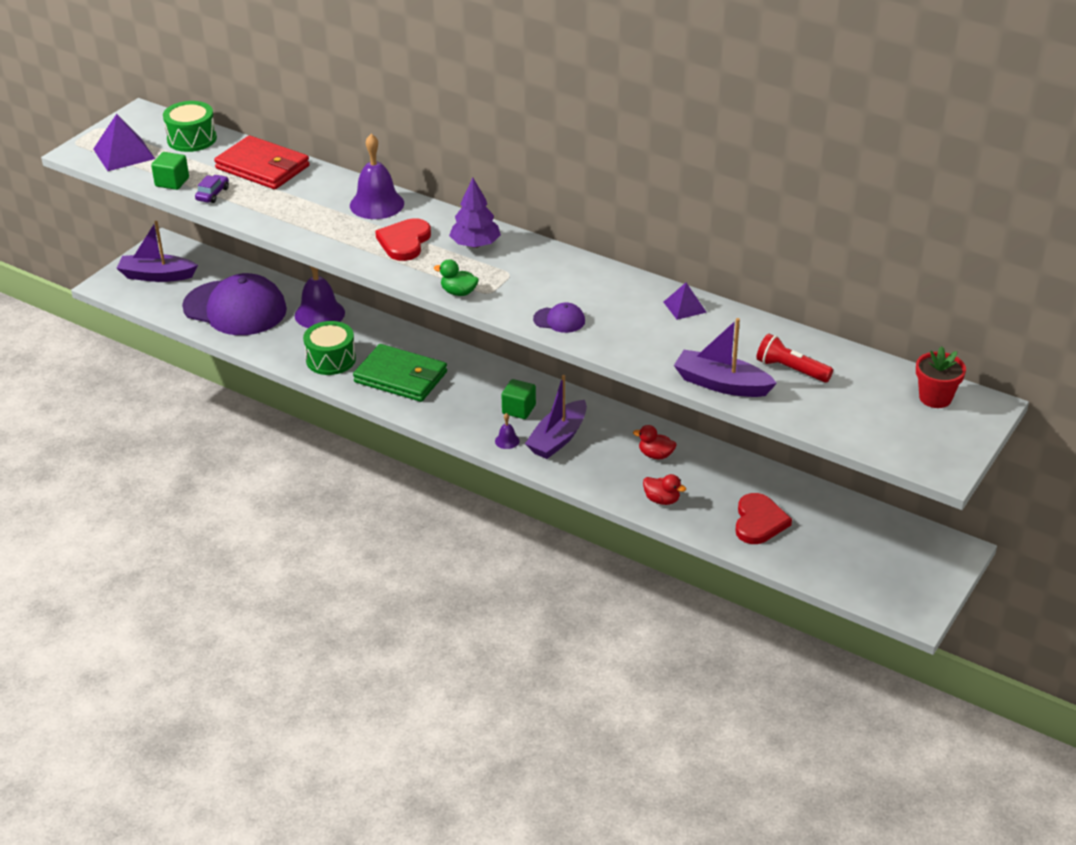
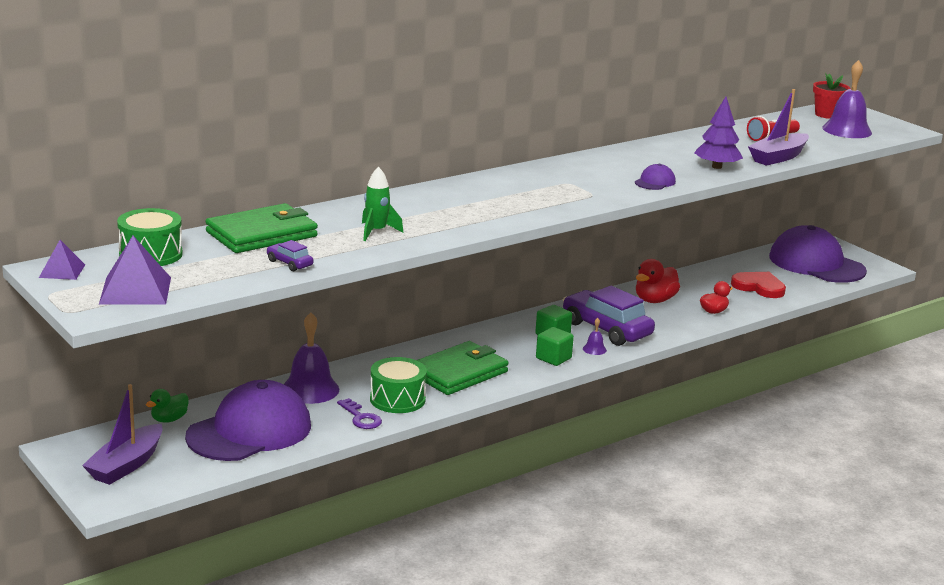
camera: 70 degrees left, 15 degrees down
(172, 182) = (237, 277): green cube -> green cube (553, 358)
(262, 167) = (262, 234): red wallet -> green wallet
(288, 351) = (360, 417): none -> purple key
(305, 212) = (376, 232): none -> green rocket
(377, 204) = (396, 204): purple bell -> purple bell (847, 130)
(404, 242) = (477, 206): red heart -> none
(458, 292) = (583, 204): green duck -> green duck (169, 419)
(475, 244) = (509, 185): purple tree -> purple tree (716, 167)
(558, 438) = (606, 329): purple boat -> purple car
(655, 455) = (654, 300): red duck -> red duck, size x1.57
(684, 307) = (666, 146): purple pyramid -> purple pyramid (62, 271)
(874, 556) = (816, 264): none -> purple cap

